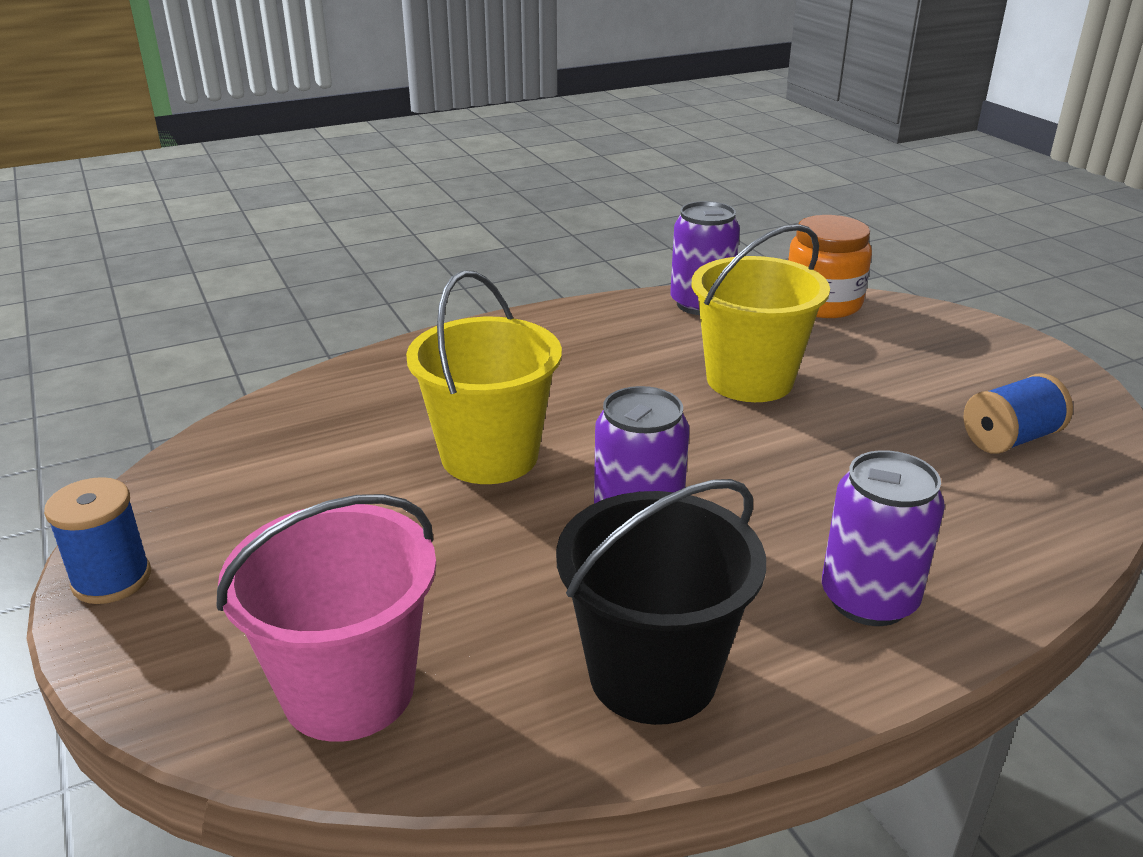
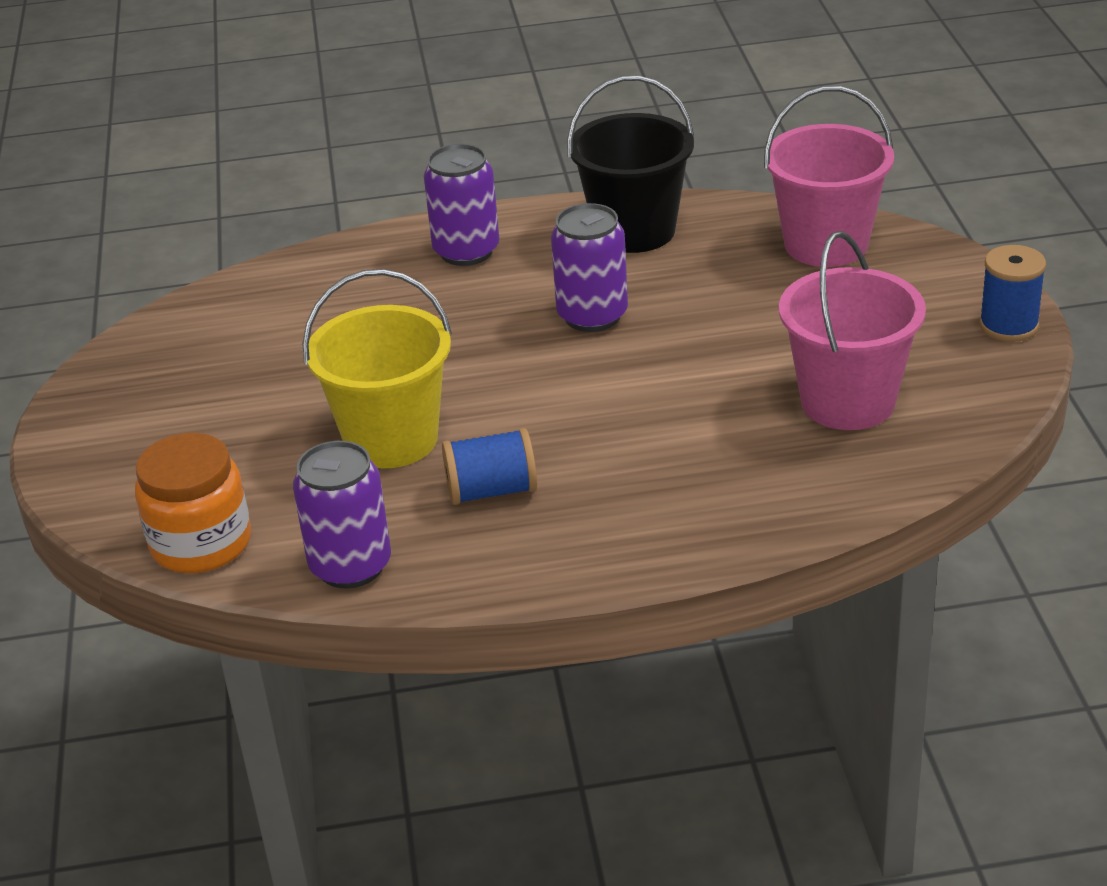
camera: 160 degrees left, 5 degrees up
(324, 463) = (848, 402): none -> pink bucket
(489, 456) = (692, 389): yellow bucket -> none
(1010, 439) = (223, 345): blue spool -> blue spool (492, 491)

